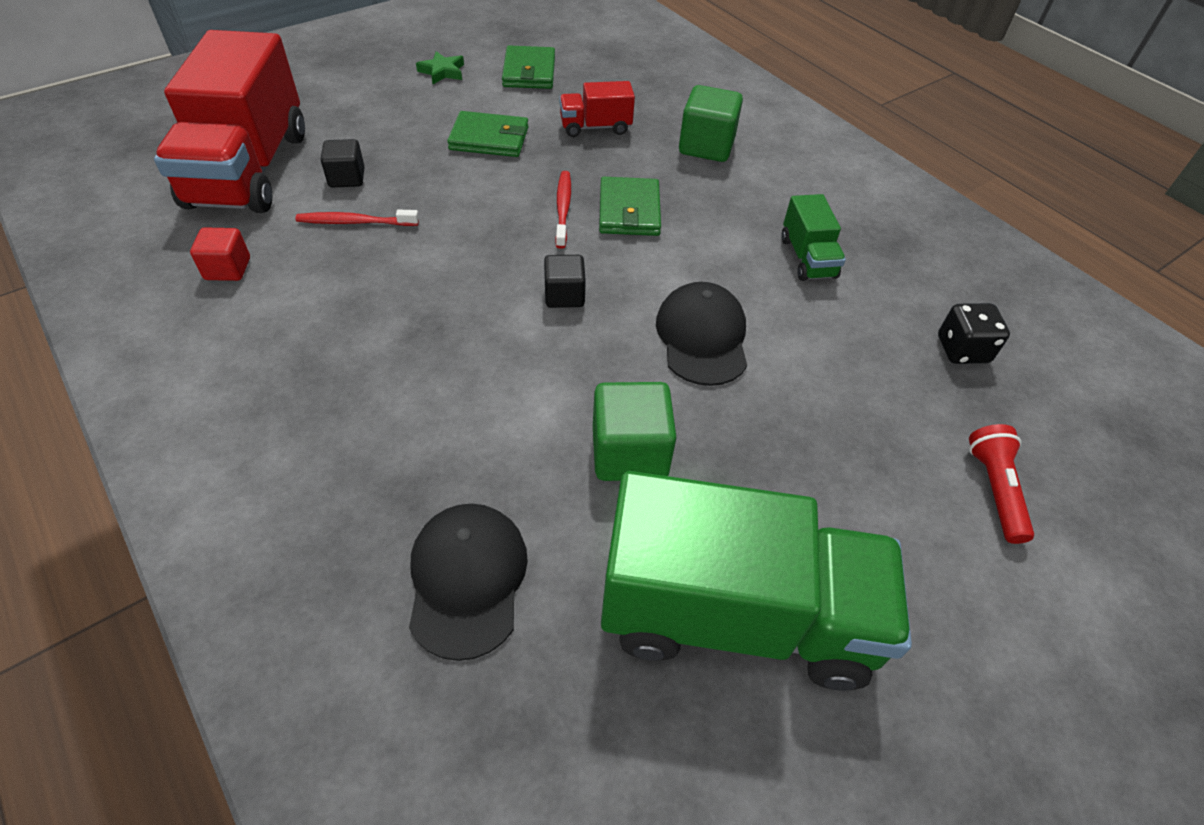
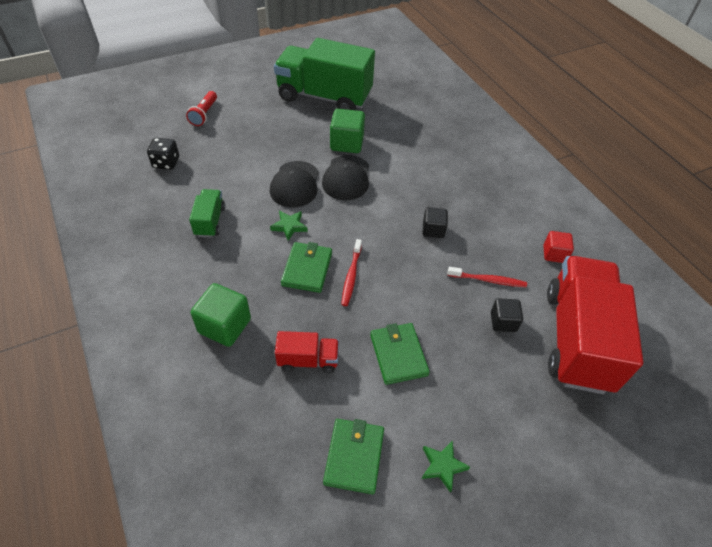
camera: 170 degrees left, 0 degrees up
(467, 579) = (414, 116): black cap -> black cap (346, 178)
(489, 139) = (398, 355): green wallet -> green wallet turned 60 degrees clockwise
(564, 295) = (361, 215): black cube -> black cube (433, 230)
(680, 264) = (289, 226): none -> green star

